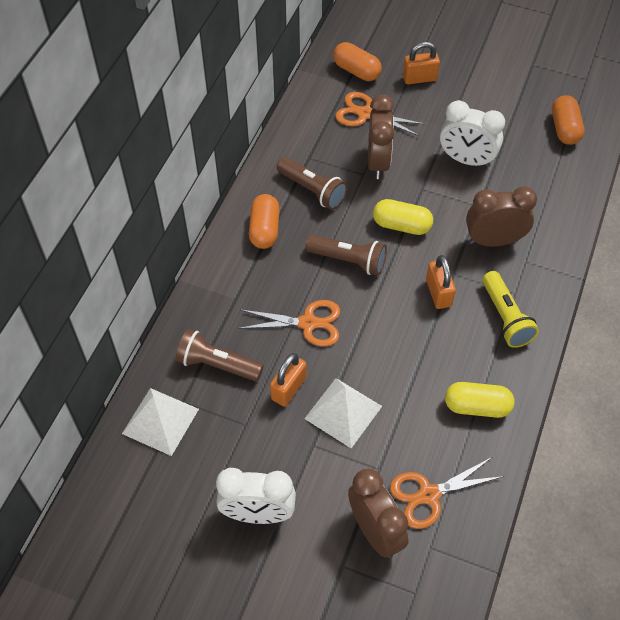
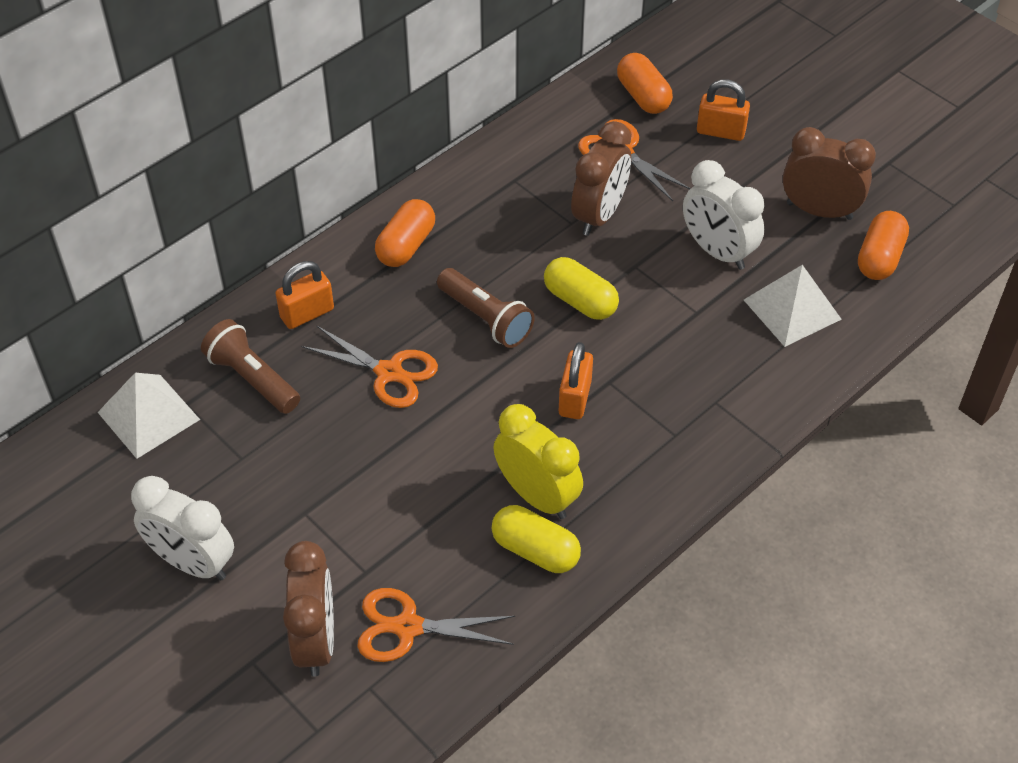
camera: 25 degrees right, 5 degrees down
(288, 388) = (318, 438): orange padlock -> orange padlock (307, 313)
(312, 190) = (494, 221): brown flashlight -> none
(343, 412) = (365, 490): white pyramid -> white pyramid (792, 309)
(455, 369) = (537, 496): none -> yellow clock
(494, 241) = (689, 362): brown clock -> brown clock (819, 211)
(505, 318) = (642, 460): yellow flashlight -> none

